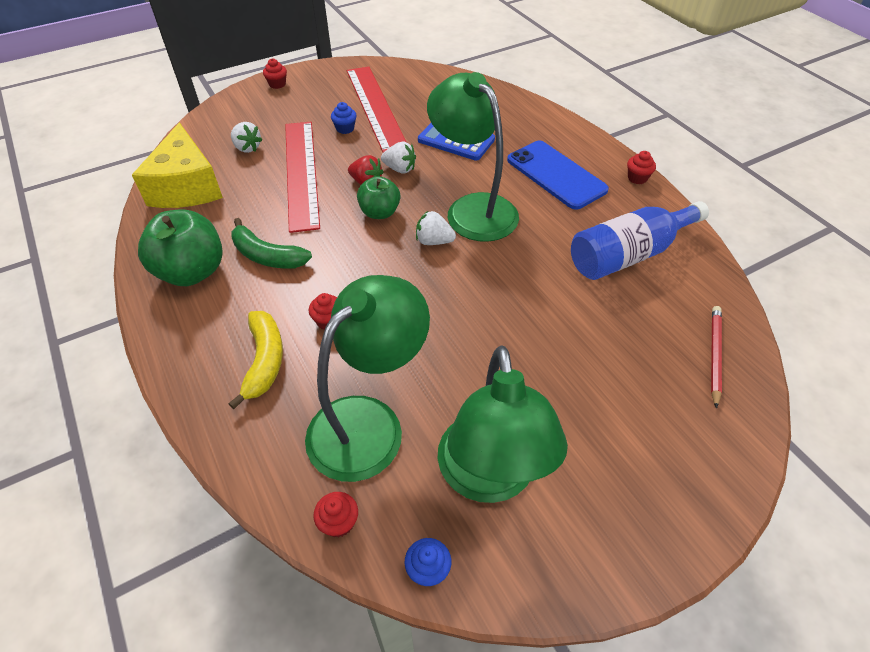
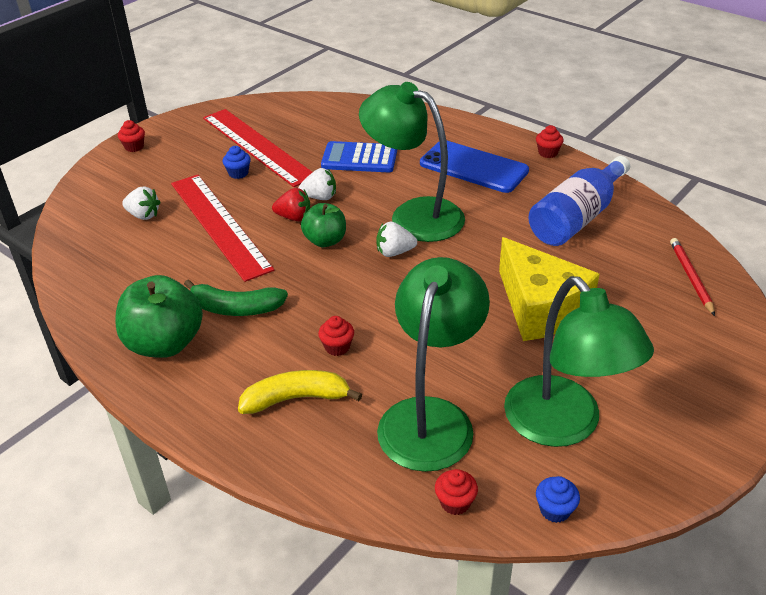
camera: 20 degrees left, 10 degrees down
(186, 187) = (101, 268): yellow cheese -> yellow cheese (540, 308)
(264, 361) = (296, 398): yellow banana -> yellow banana turned 75 degrees counterclockwise

